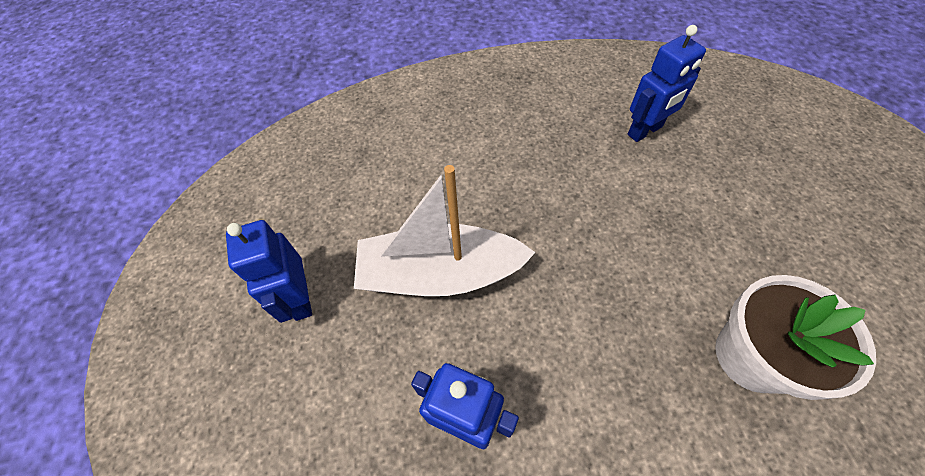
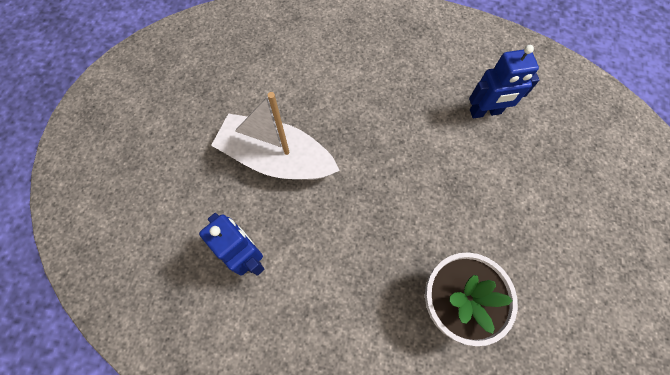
camera: 20 degrees right, 10 degrees up
(300, 299) = (181, 137): blue robot -> none

